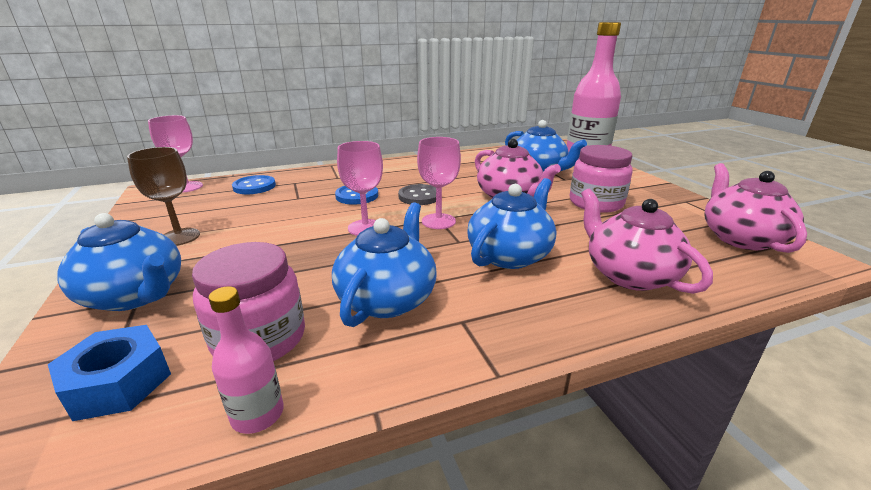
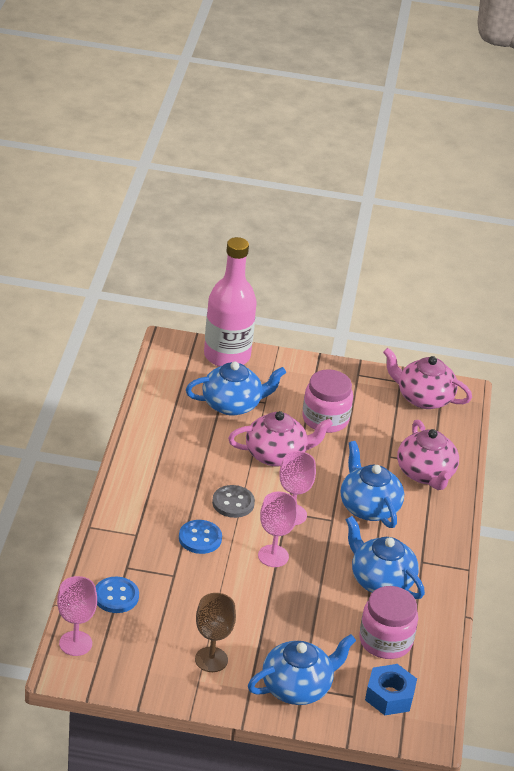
camera: 65 degrees left, 10 degrees up
(257, 414) = (443, 652): pink bottle -> none
(629, 274) = (425, 474): pink teapot -> pink teapot turned 105 degrees counterclockwise

